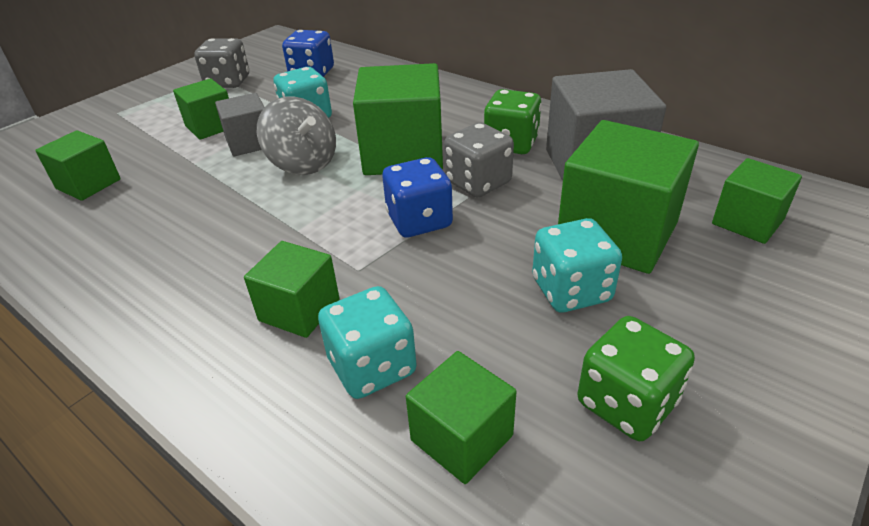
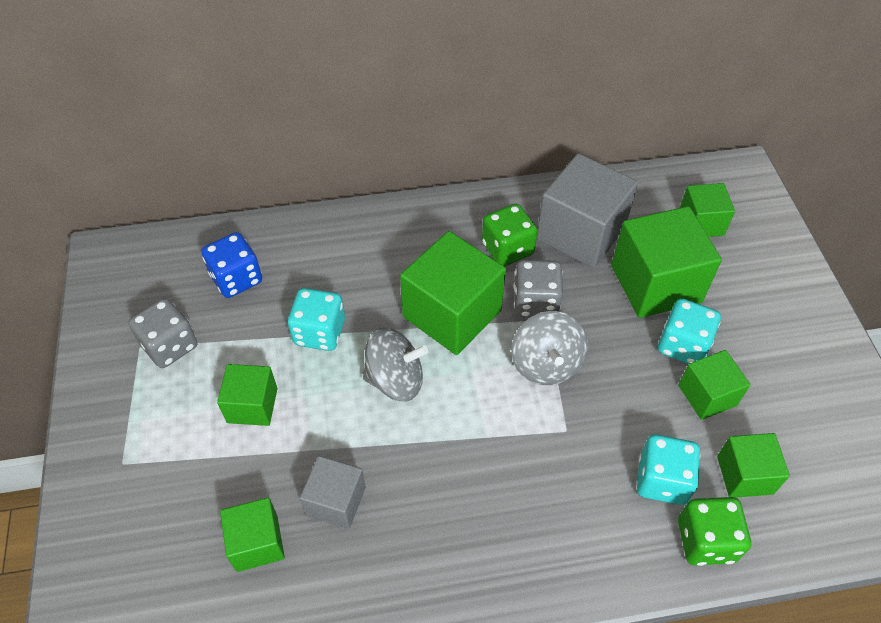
camera: 50 degrees left, 15 degrees up
(250, 143) = (318, 394): grey cube -> grey cube (336, 501)
(299, 310) = (578, 486): green cube -> green cube (707, 395)
(419, 221) = (546, 364): blue dice -> grey spinning top
(626, 403) = (777, 392): green dice -> green dice (705, 541)

